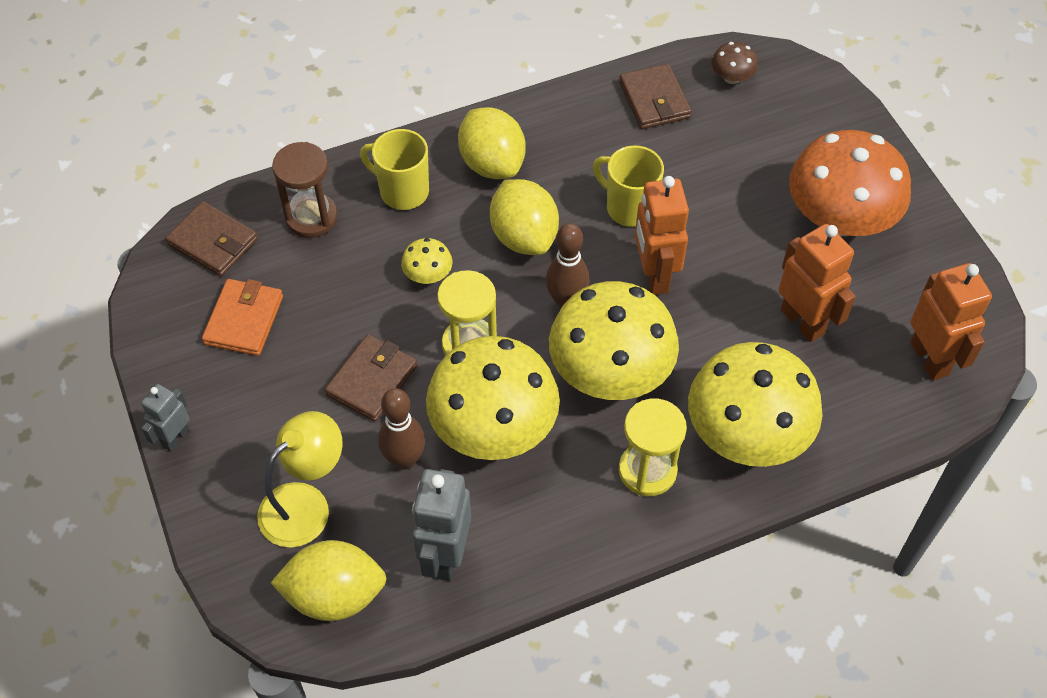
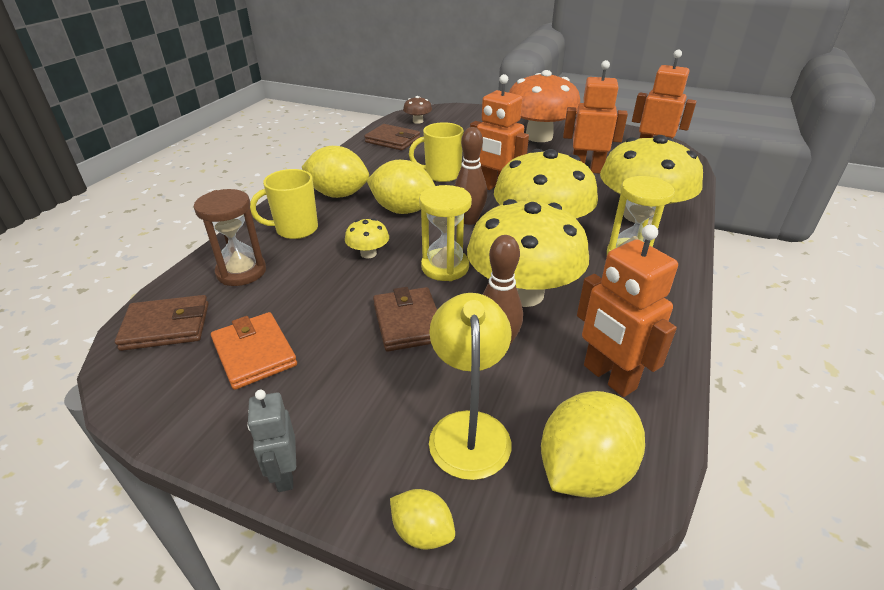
camera: 45 degrees left, 20 degrees down
(207, 541) = (422, 532): none -> yellow lemon
(445, 555) = (608, 377): grey robot -> orange robot

